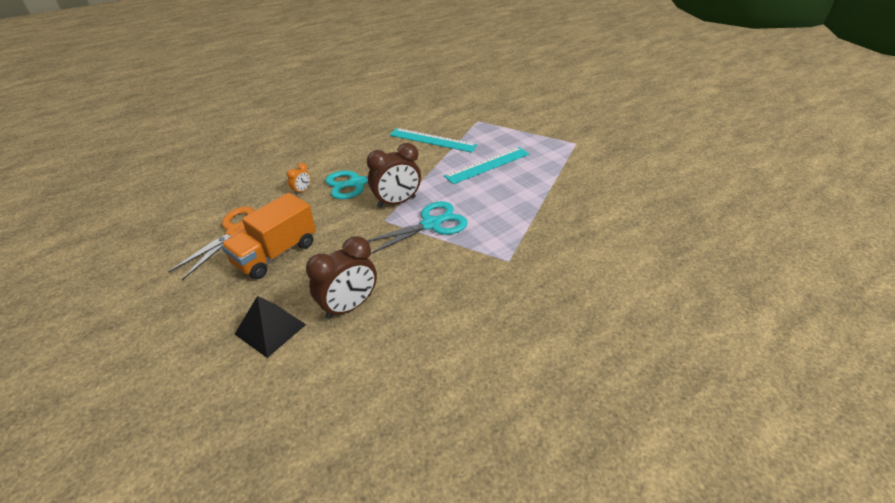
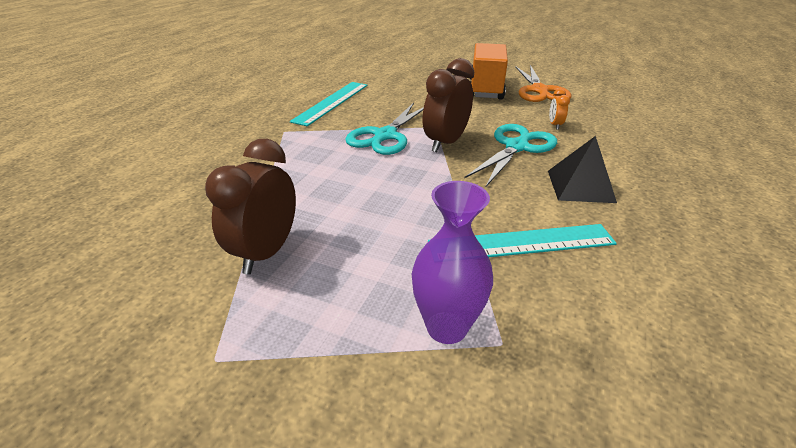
camera: 150 degrees right, 5 degrees down
(270, 329) = (424, 68): black pyramid -> black pyramid (580, 186)
(349, 306) = (390, 83): brown clock -> brown clock (266, 252)
(487, 165) = (381, 226): turquoise ruler -> turquoise ruler (332, 102)
(491, 128) = (446, 327): none -> purple vase

